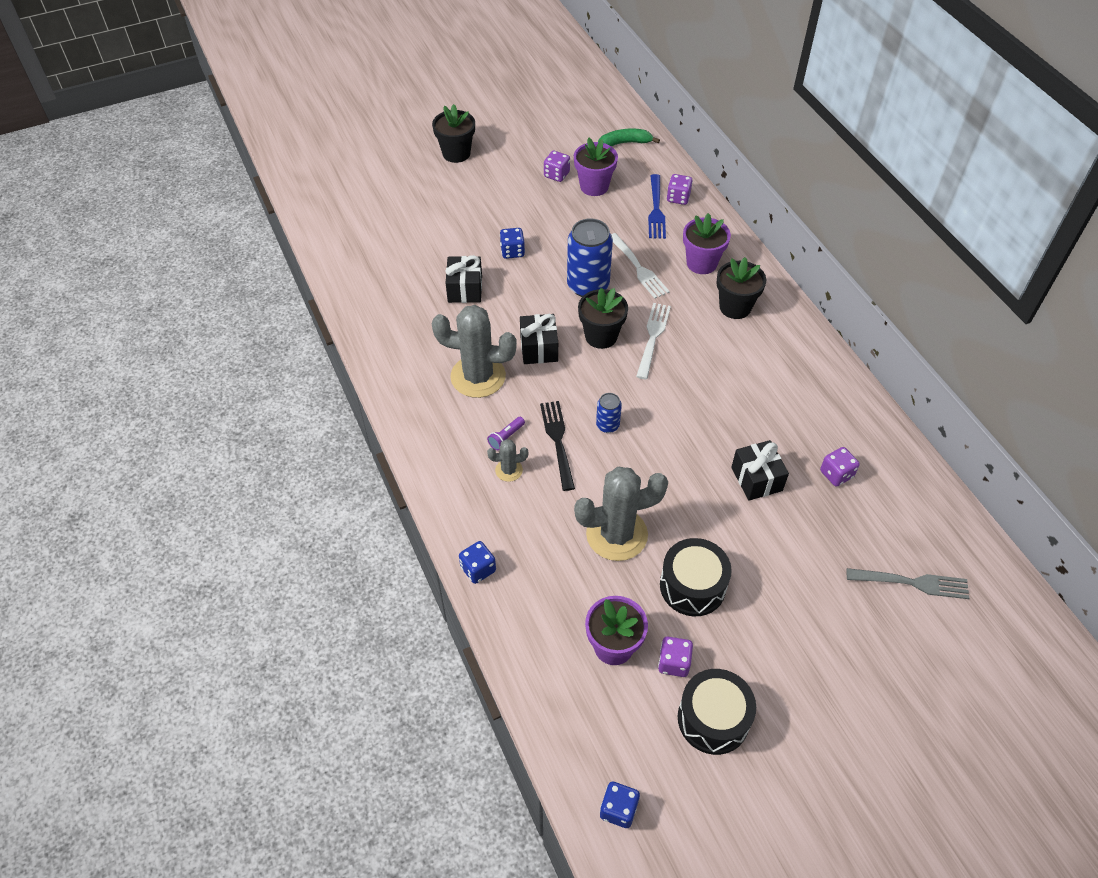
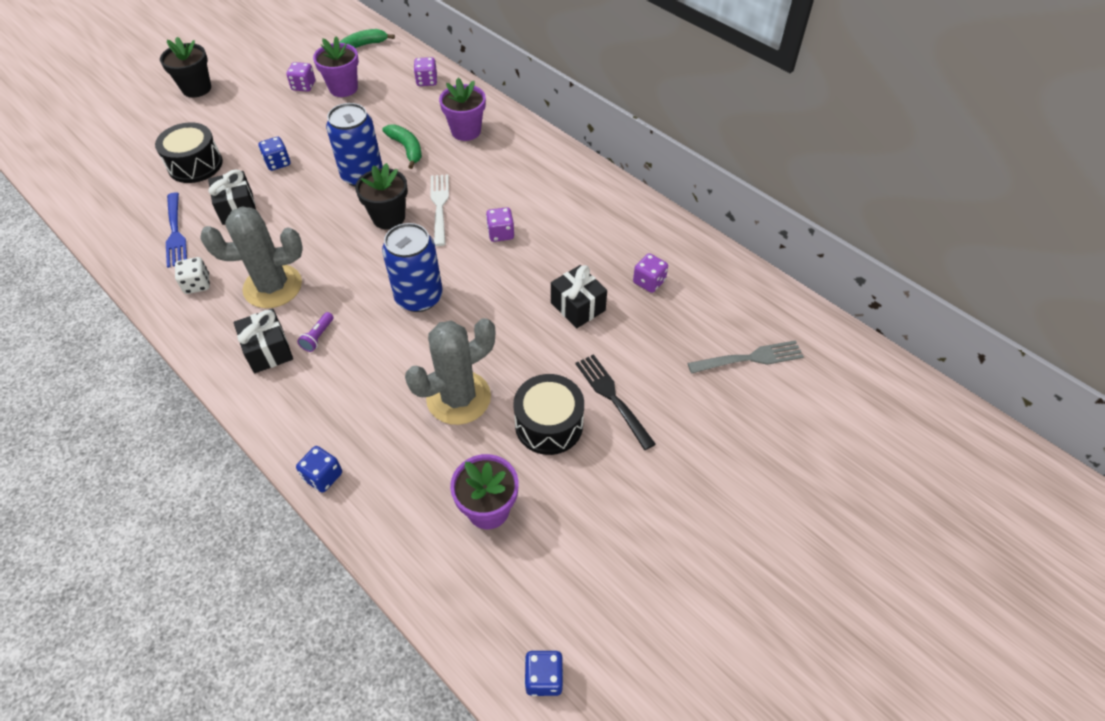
camera: 20 degrees left, 0 degrees up
(413, 355) = (197, 284): none -> white dice
(509, 470) = (329, 368): grey cactus -> none
(539, 348) = (329, 244): black gift -> black gift (268, 350)
(558, 442) = (373, 326): black fork -> black fork (613, 398)
(607, 425) = (419, 297): blue can -> blue can, size x2.00
(638, 267) = (406, 149): white fork -> green banana
(656, 209) = (408, 95): blue fork -> blue fork (175, 232)
(673, 663) = (554, 505): purple dice -> purple dice (500, 233)
(713, 719) = (610, 548): black drum -> black drum (195, 165)
(735, 307) = (509, 161): black flower pot -> none

